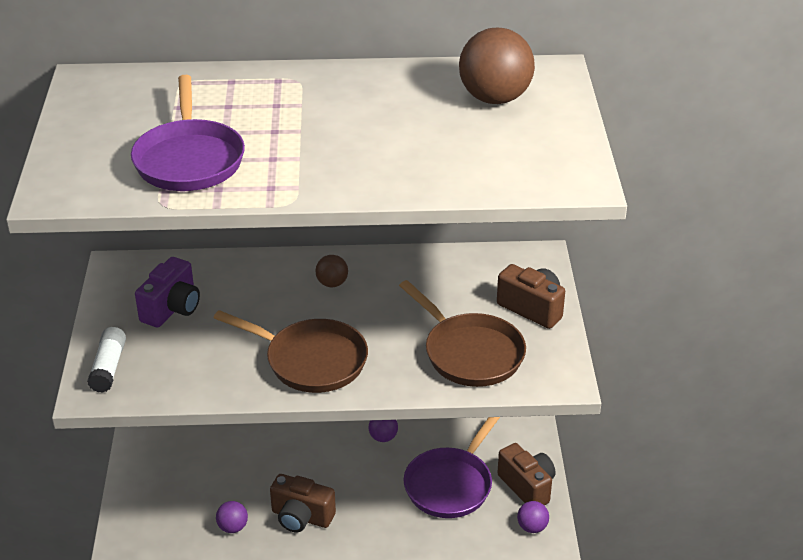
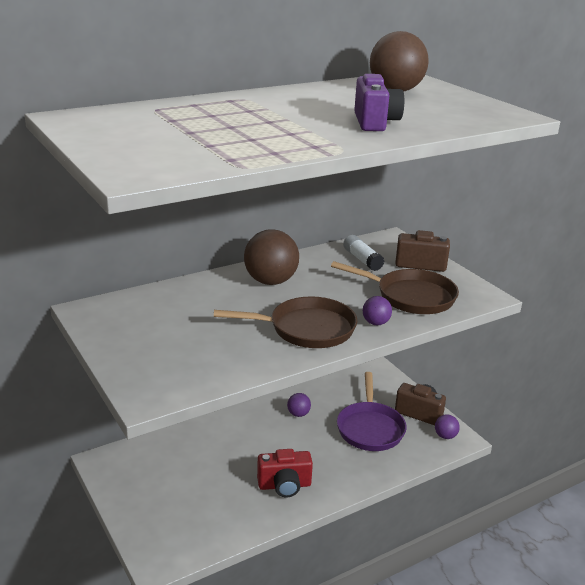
camera: 30 degrees left, 10 degrees down
(108, 367) = (145, 377): white glue stick -> white glue stick (362, 260)
(172, 309) = (161, 325): purple camera -> purple camera (375, 122)
(189, 159) = (224, 142): purple pan -> none
(233, 527) = (237, 512): purple ball -> purple ball (376, 323)
(301, 517) = (284, 485): brown camera -> red camera
(332, 283) = (271, 281): brown ball -> brown ball, size x2.04

